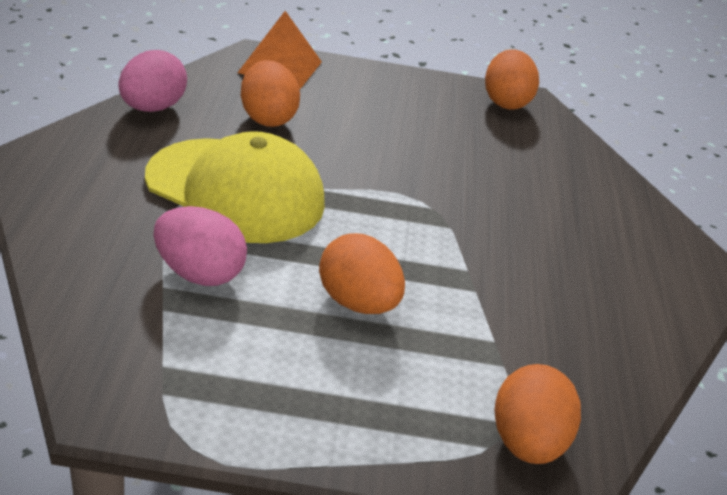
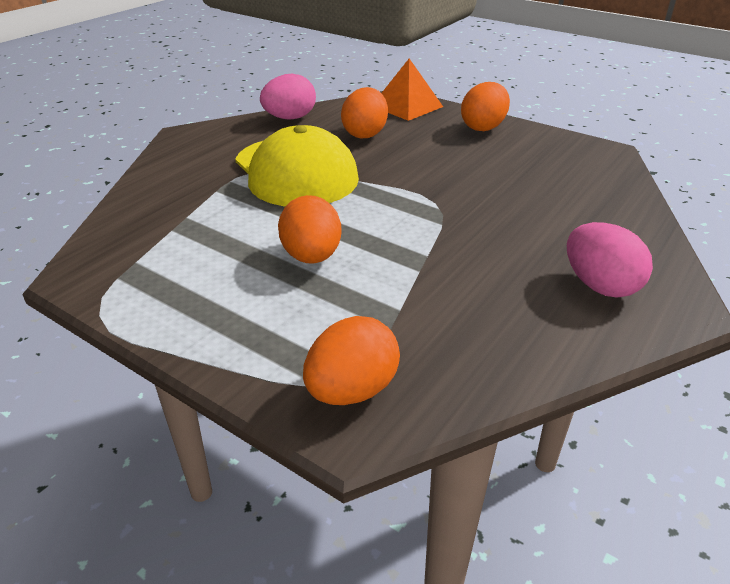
camera: 35 degrees right, 0 degrees up
(199, 273) = (217, 214): pink egg -> pink egg (600, 285)
(505, 102) = (581, 150): orange egg -> orange egg (483, 127)

